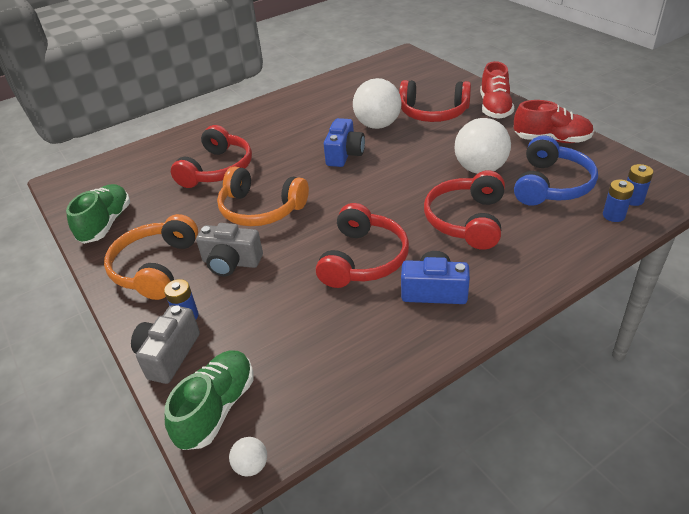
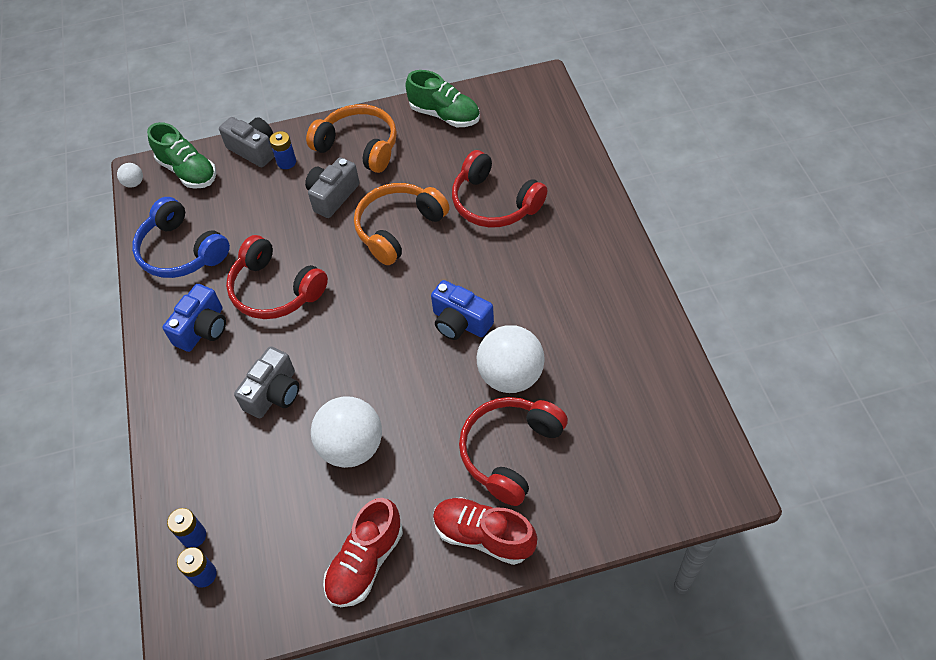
camera: 110 degrees right, 15 degrees up
(467, 220) = (274, 393): red headphones -> grey camera
(551, 185) = (279, 505): blue headphones -> blue headphones (181, 251)

